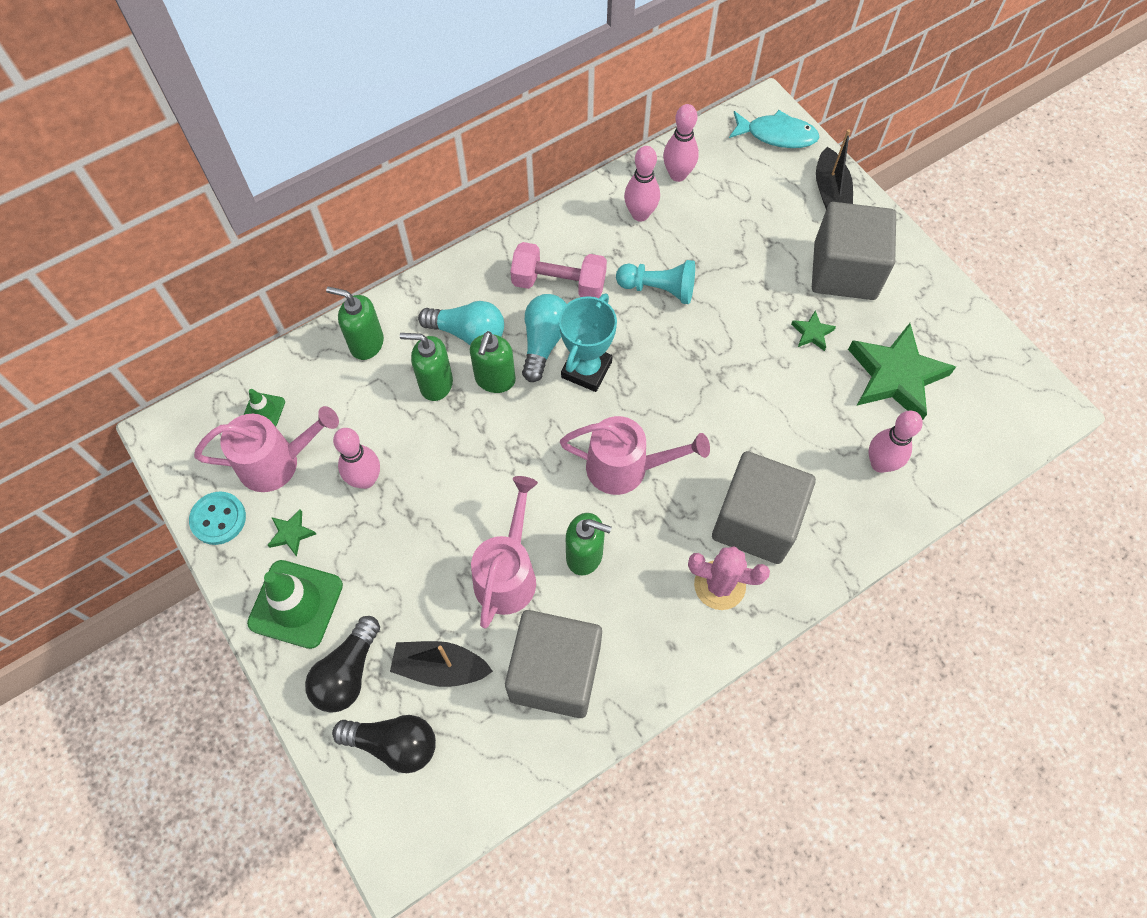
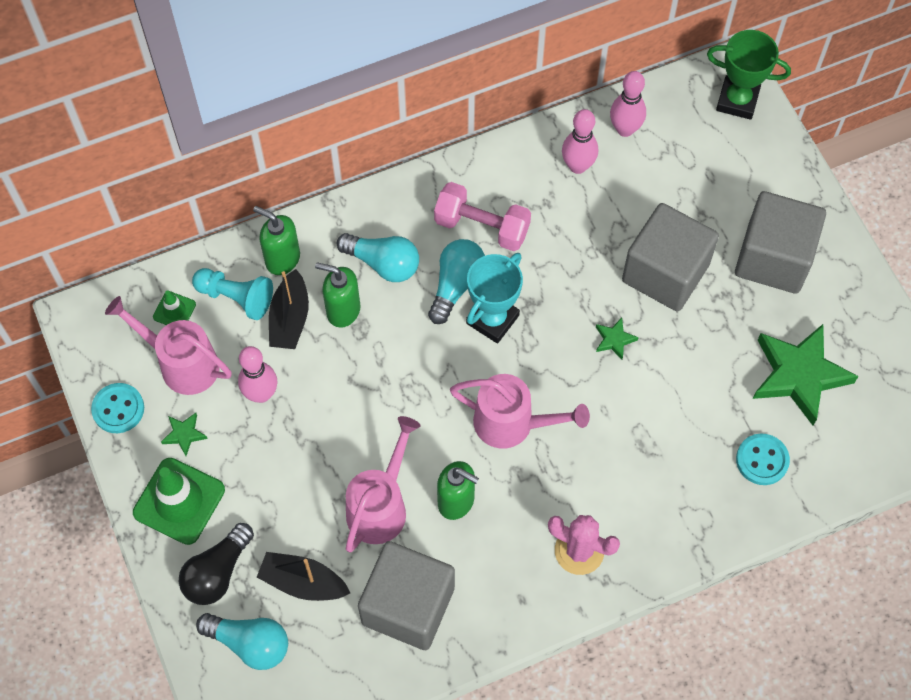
camera: 10 degrees right, 0 degrees up
(278, 462) = (181, 363): pink watering can -> pink watering can turned 150 degrees counterclockwise
(394, 744) = (250, 643): black light bulb -> turquoise light bulb
(495, 379) = (401, 315): green soap dispenser -> none
(658, 289) = (580, 248): turquoise pawn -> turquoise pawn (236, 297)
(756, 521) = (627, 496): grey cube -> grey cube (665, 273)
(777, 135) = (737, 100): turquoise fish -> green trophy
(812, 333) = (725, 318): green star -> green star (614, 339)
(830, 192) = (779, 171): black boat -> black boat (290, 319)
(880, 463) = (762, 460): pink bowling pin -> turquoise button

